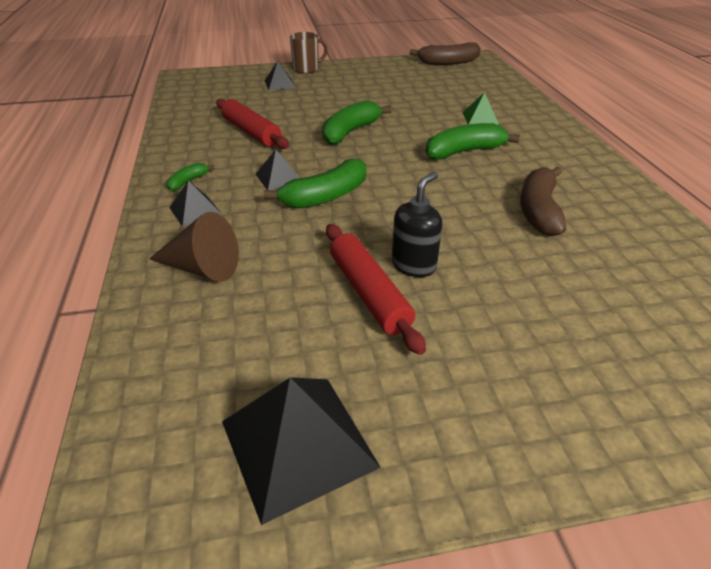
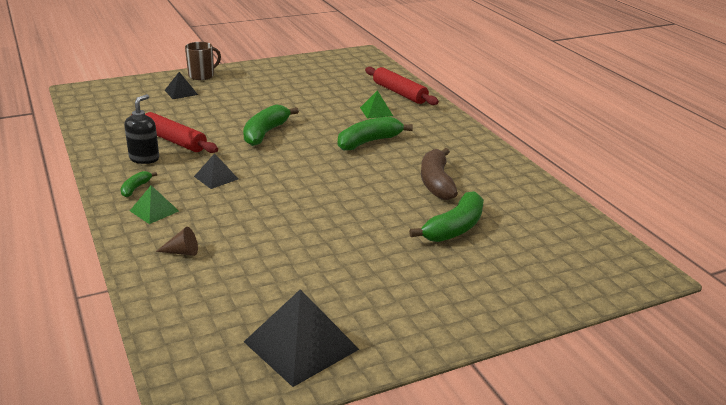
camera: 15 degrees left, 10 degrees down
(195, 210) = (154, 211): black pyramid -> green pyramid
(202, 268) = (182, 252): brown cone -> brown cone, size x0.55
(325, 196) = (263, 189): green banana -> green banana (454, 228)
(369, 293) = (321, 253): red rolling pin -> red rolling pin (399, 93)
(414, 265) = (349, 231): black soap dispenser -> black soap dispenser (144, 158)
(448, 62) = (336, 60): brown banana -> none

